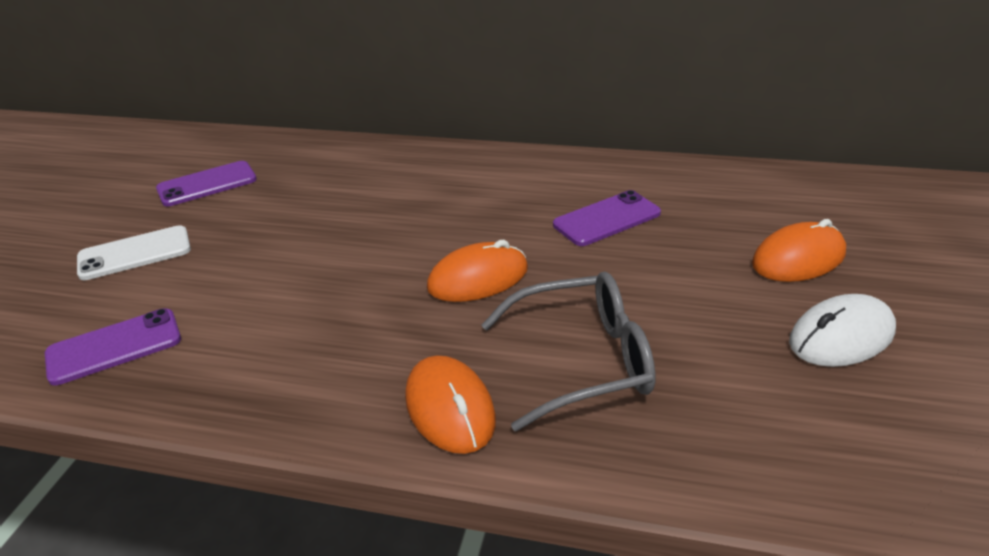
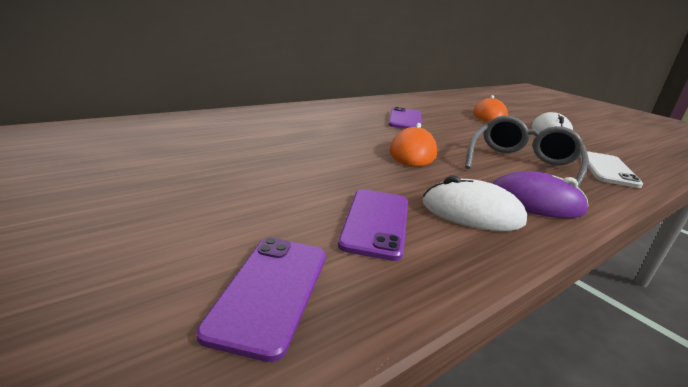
camera: 55 degrees left, 10 degrees down
(135, 253) = (113, 225): white phone -> white phone (607, 169)
(207, 184) = (86, 161): purple phone -> purple phone (376, 222)
(355, 377) = (472, 212): none -> white mouse
(450, 408) = (535, 202): orange mouse -> purple mouse

